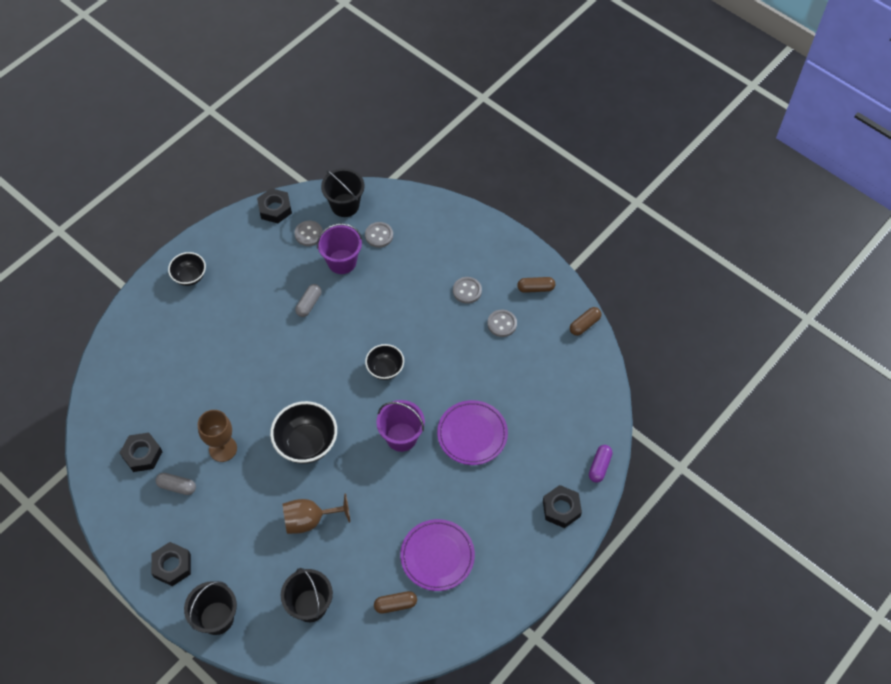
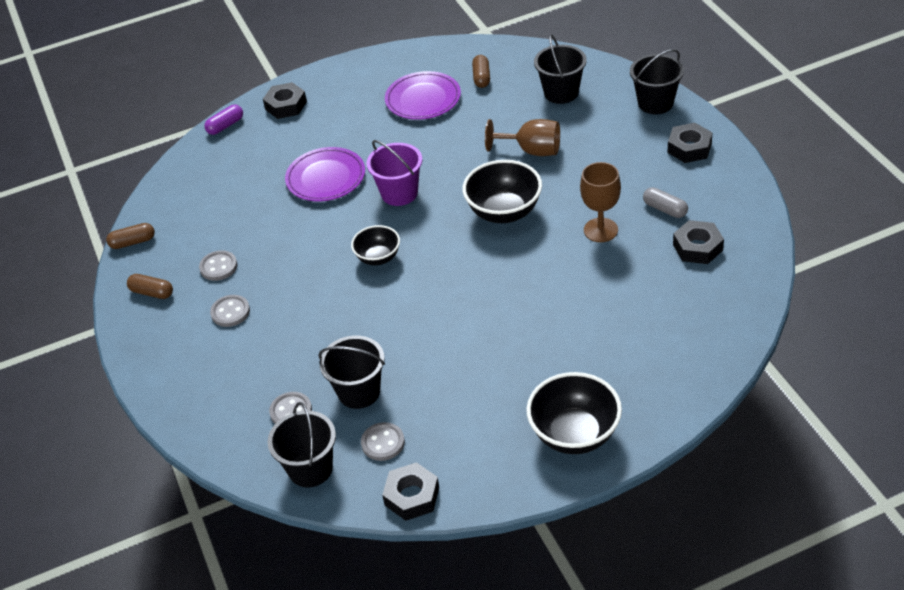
camera: 150 degrees left, 15 degrees down
(190, 276) = (574, 434): black bowl -> black bowl, size x1.64
(309, 304) = (429, 352): grey capsule -> none
(342, 261) = (359, 392): purple bucket -> black bucket
(395, 604) = (481, 77): brown capsule -> brown capsule turned 75 degrees clockwise

